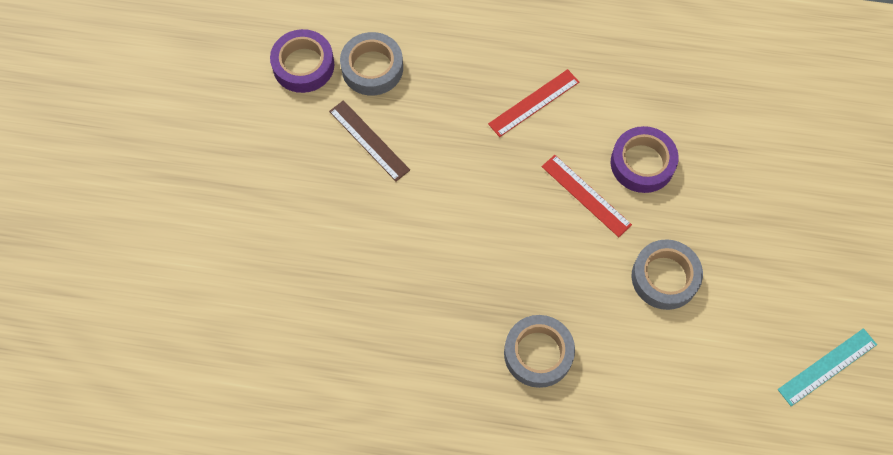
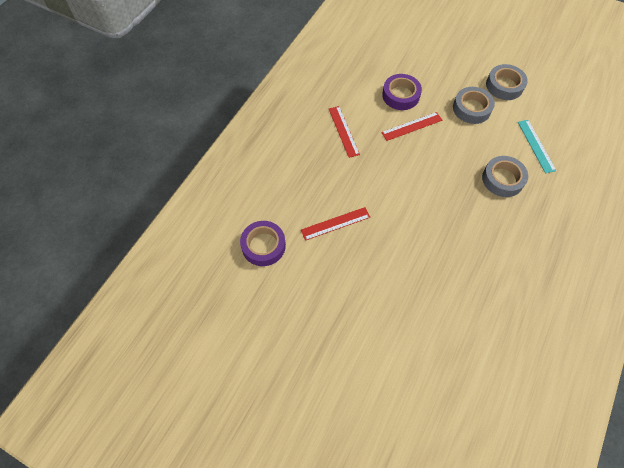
camera: 70 degrees left, 5 degrees down
(369, 140) = (335, 223): brown ruler -> red ruler
(372, 68) = (283, 206): grey tape -> grey tape (504, 86)
(827, 366) = (536, 62): turquoise ruler -> turquoise ruler (536, 146)

